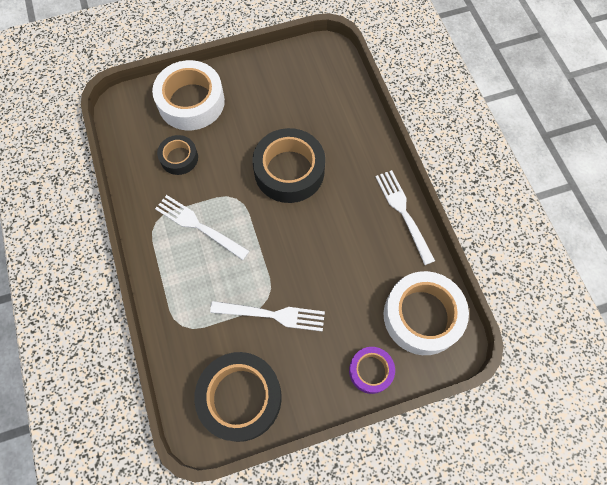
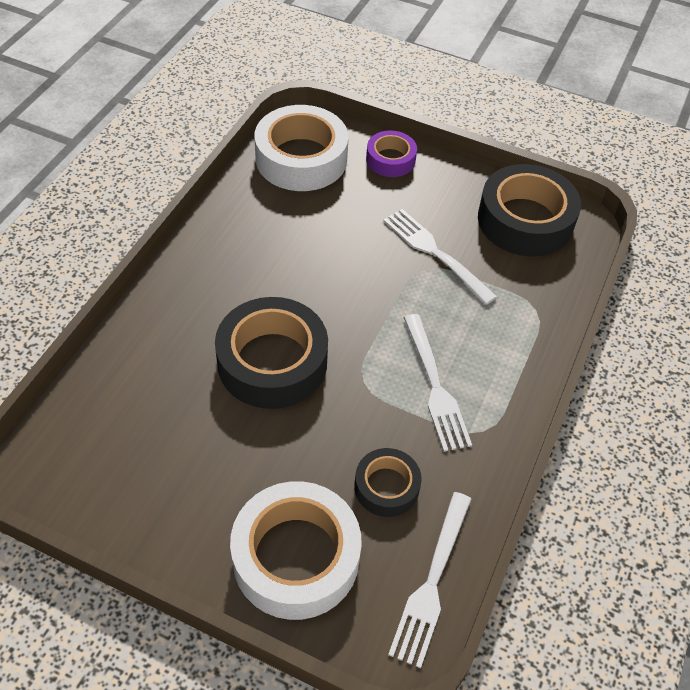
camera: 140 degrees left, 15 degrees down
(403, 213) = (210, 234): white fork -> white fork (432, 582)

